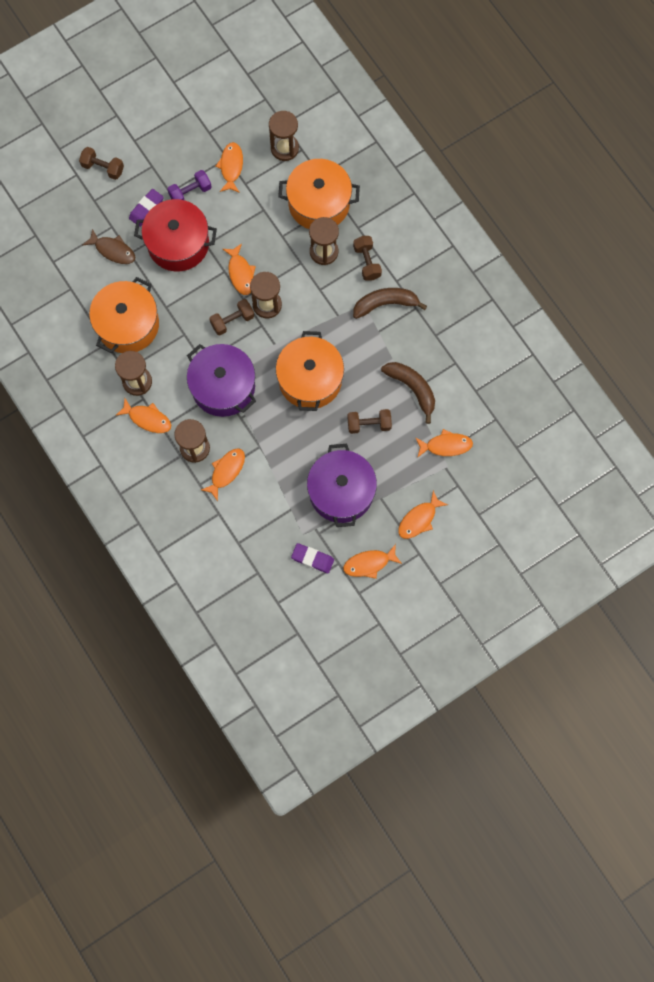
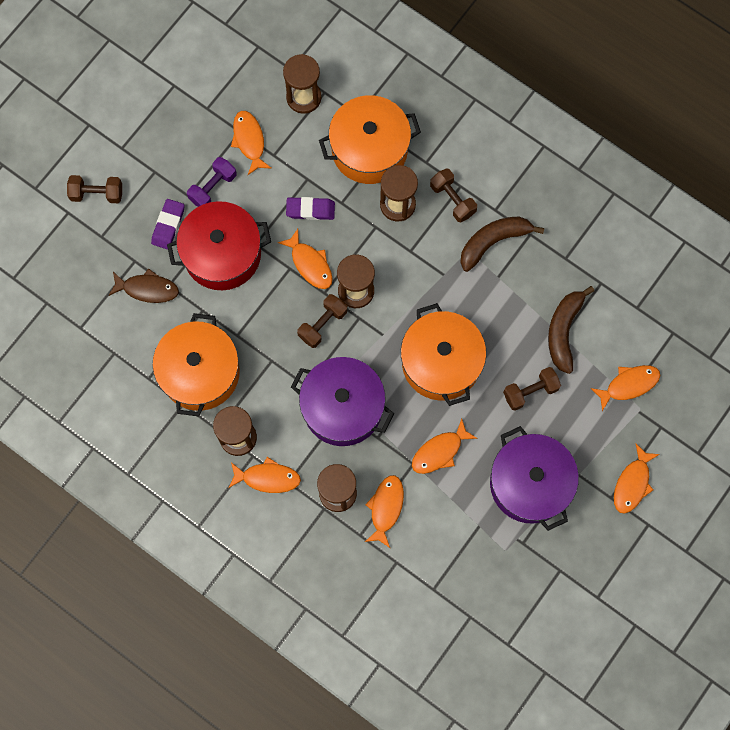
camera: 20 degrees left, 0 degrees up
(312, 559) = (528, 576): purple eraser -> purple eraser (310, 210)
(369, 563) = (595, 557): orange fish -> orange fish (439, 451)
(412, 388) = (564, 331): brown banana -> brown banana turned 105 degrees counterclockwise

